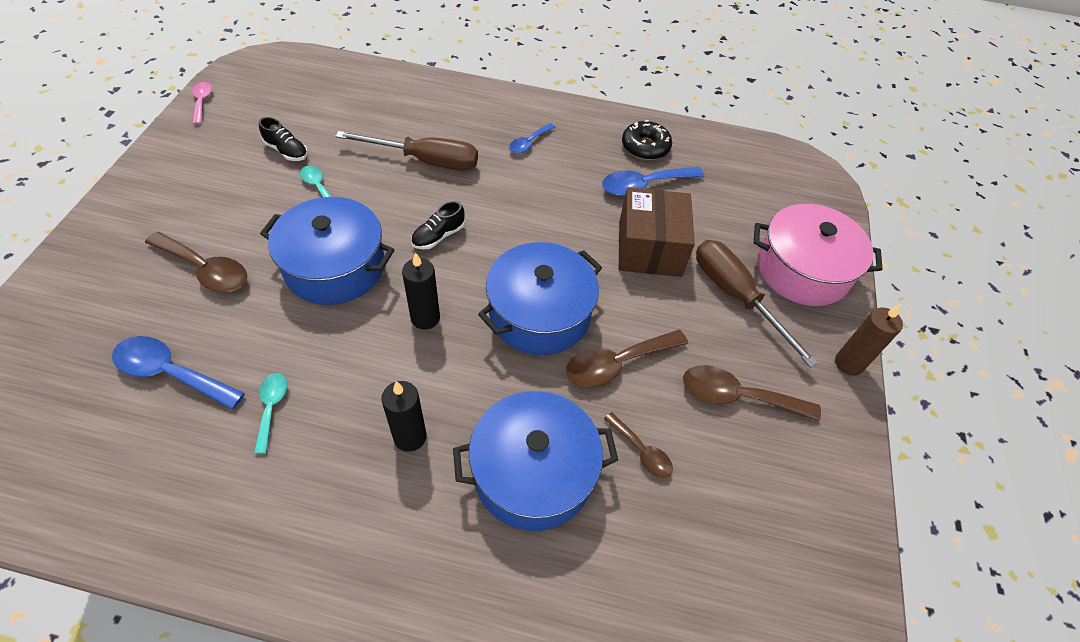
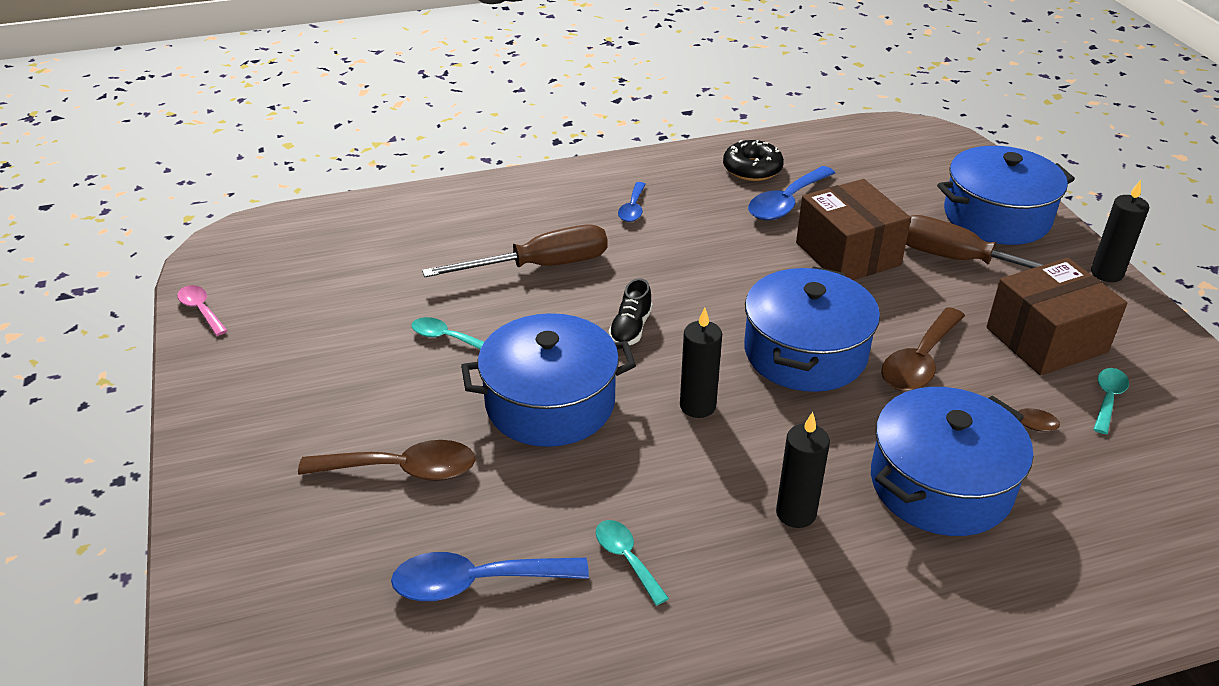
camera: 25 degrees left, 15 degrees down
(286, 151) = (367, 318): black shoe -> none
(737, 396) = (1046, 340): brown spoon -> brown box
(737, 473) = (1107, 399): none -> turquoise spoon
(802, 270) = (996, 216): pink pot -> blue pot
(848, 363) = (1106, 273): brown candle -> black candle

